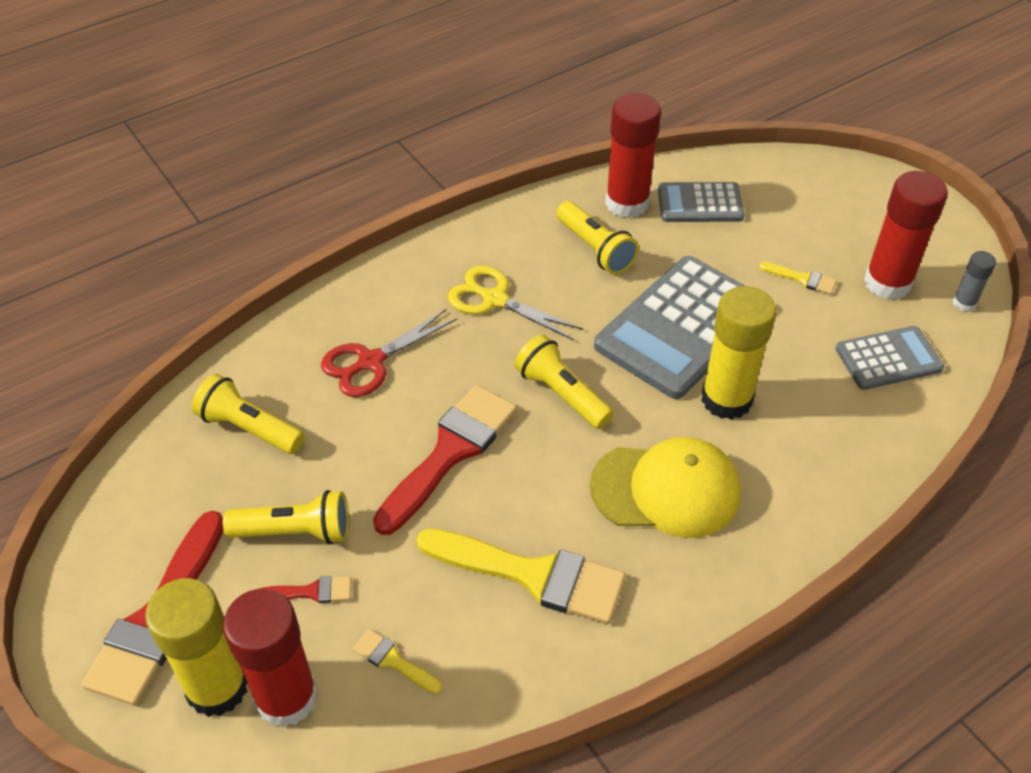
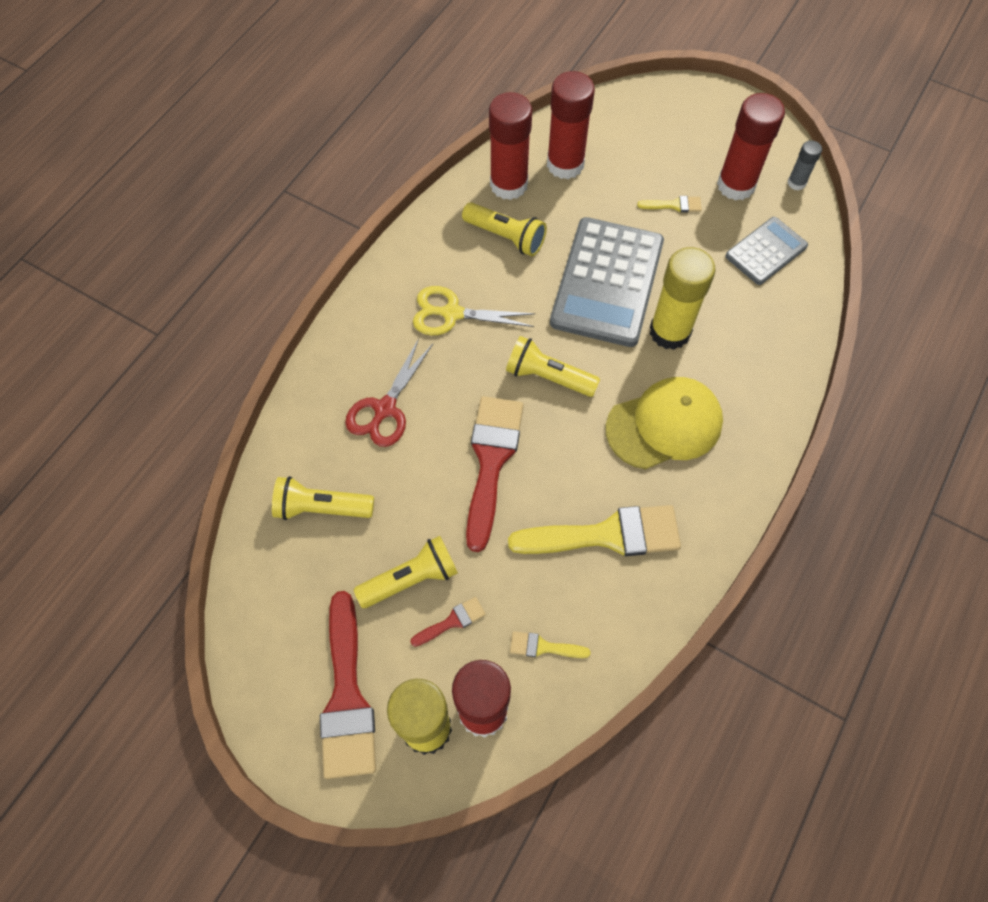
camera: 25 degrees left, 15 degrees up
(700, 203) = (565, 164): grey calculator -> red glue stick

